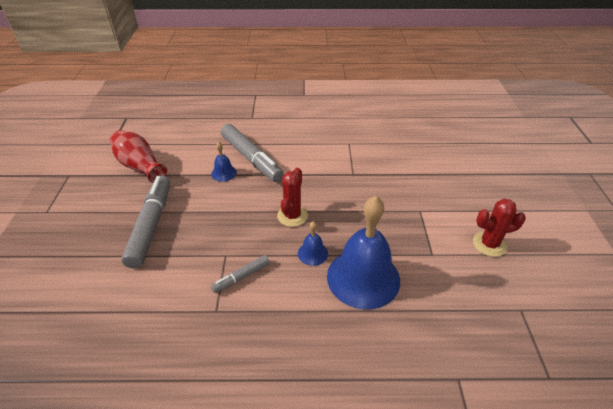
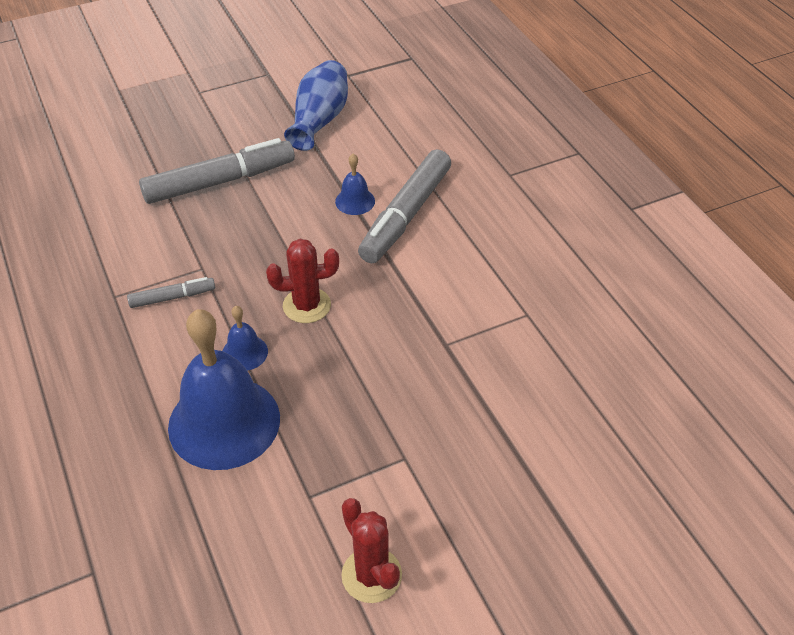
camera: 65 degrees right, 5 degrees up
(140, 166) = (320, 120): red vase -> blue vase
(241, 277) = (172, 297): grey marker -> grey marker turned 135 degrees clockwise

